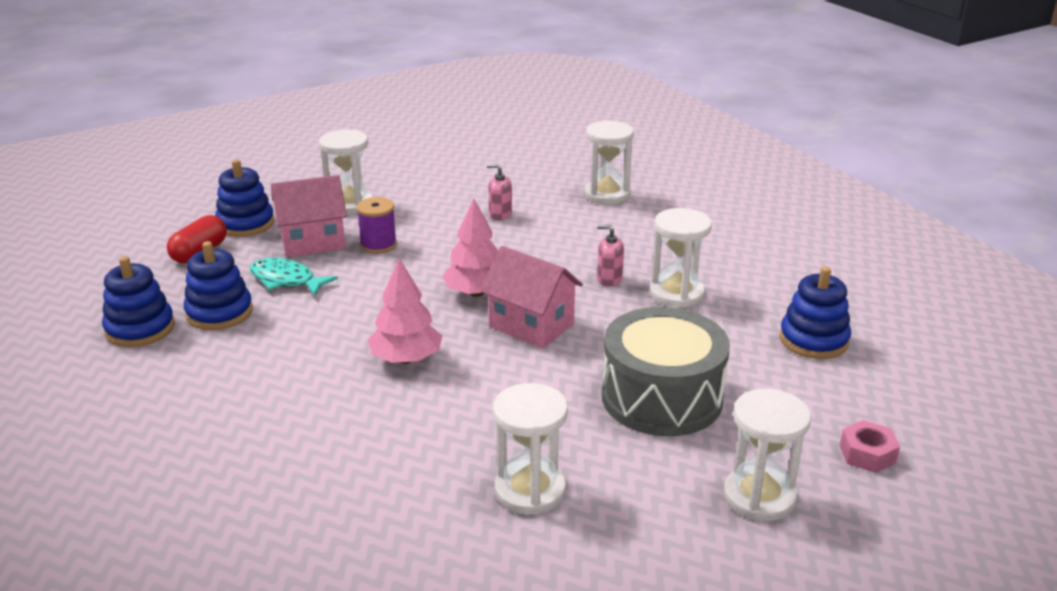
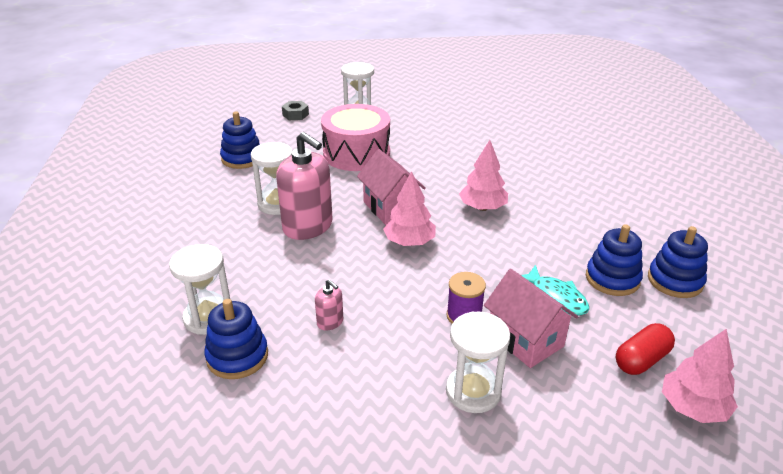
camera: 155 degrees left, 5 degrees up
(161, 234) = (692, 407): none -> pink tree
(246, 224) = (595, 394): blue stacking toy -> blue stacking toy (237, 356)
(313, 242) = (525, 340): pink house -> pink house turned 45 degrees clockwise
(530, 490) = (452, 136): white hourglass -> none
(609, 279) = (308, 226): pink soap dispenser -> pink soap dispenser, size x2.25
(661, 397) = (356, 153): grey drum -> pink drum
(867, 454) = (295, 115): pink nut -> grey nut

